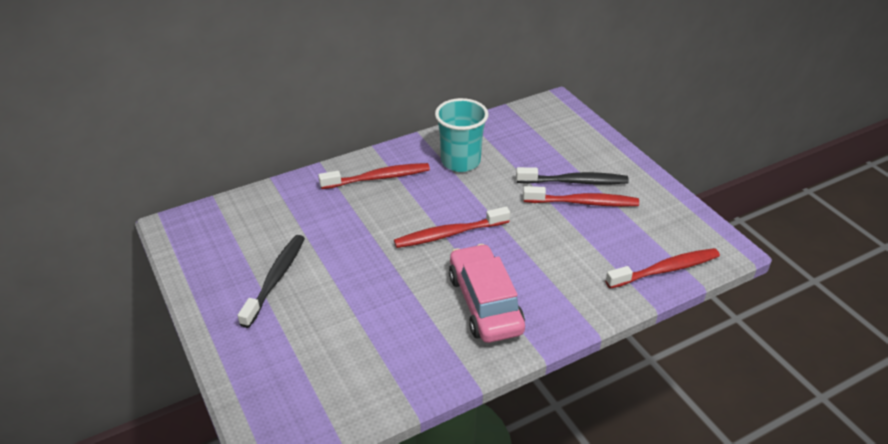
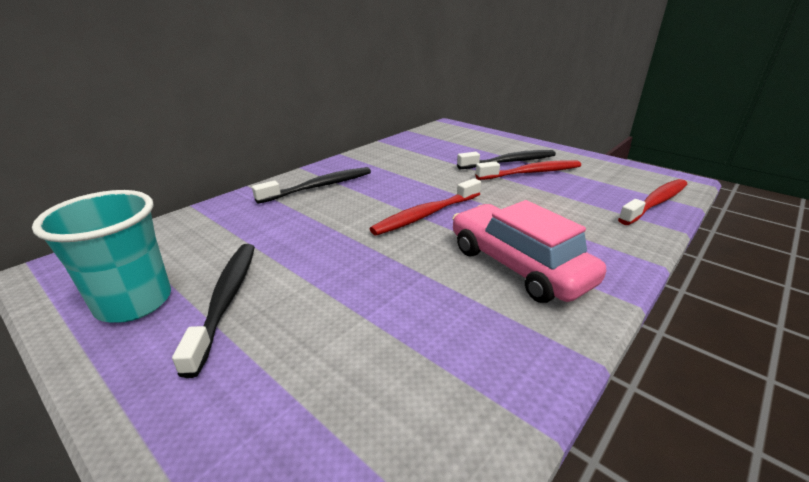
camera: 20 degrees left, 10 degrees down
(378, 178) = (319, 187): red toothbrush -> black toothbrush
(460, 161) = (396, 165): turquoise cup -> turquoise cup (134, 302)

